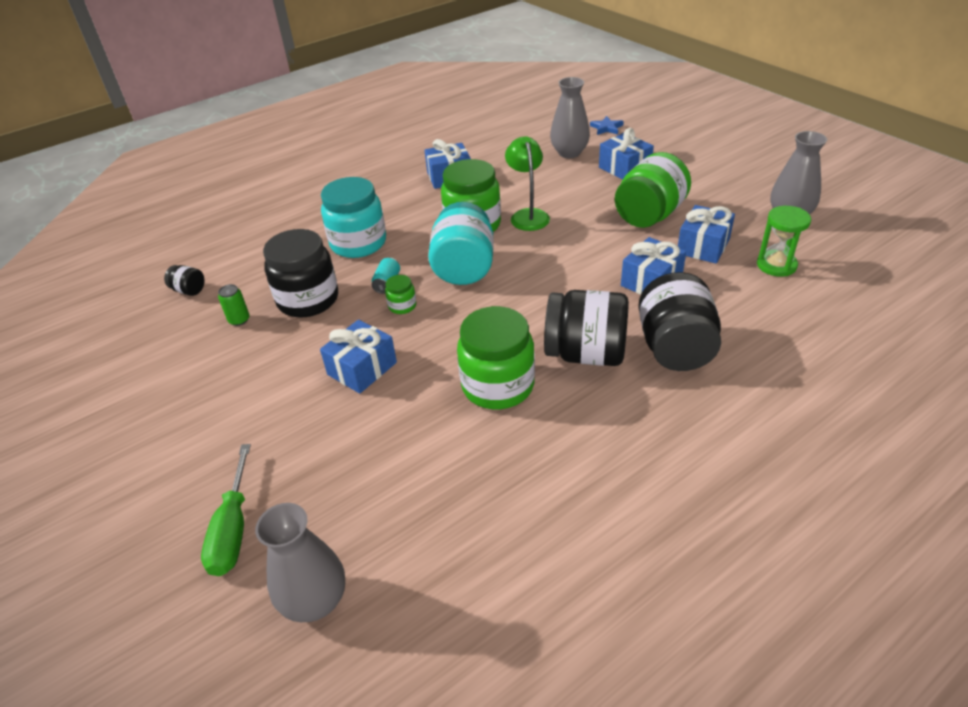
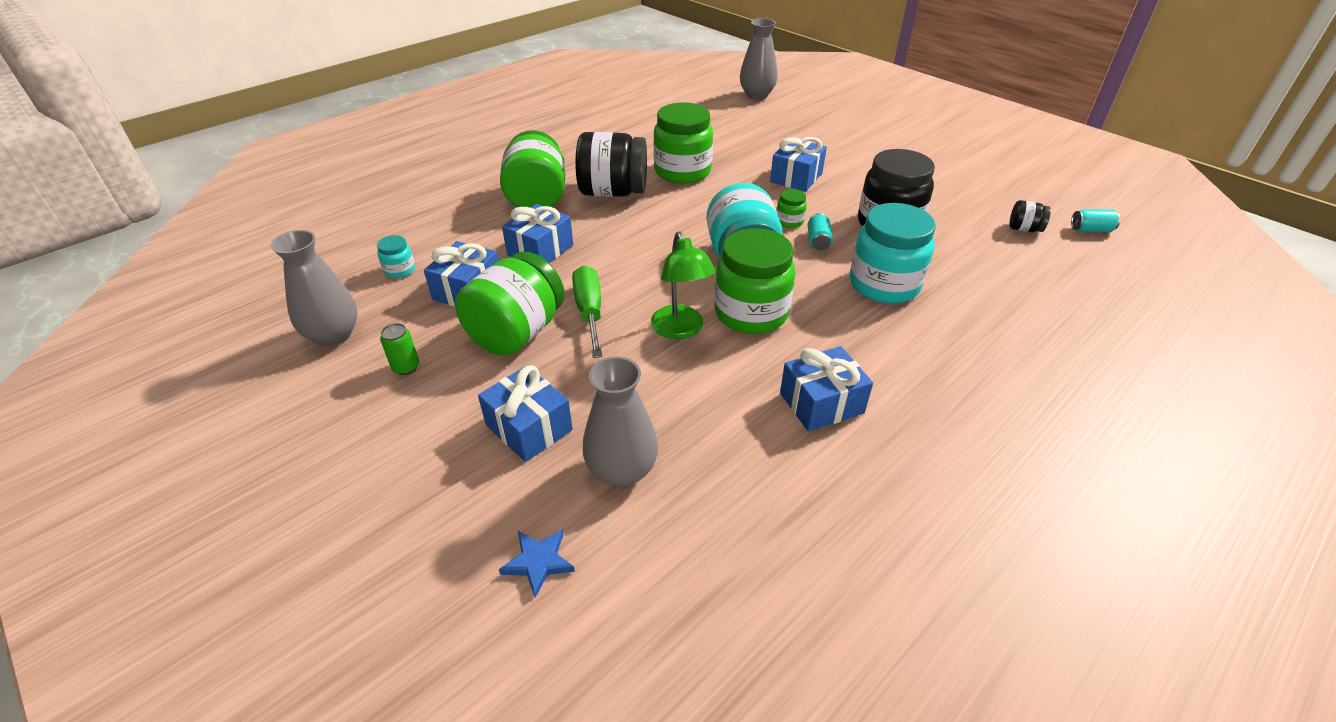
camera: 170 degrees right, 0 degrees up
(131, 288) = (1091, 230): none -> turquoise can
(233, 529) = (821, 111): green screwdriver -> green screwdriver (589, 312)
(239, 320) = (939, 206): green can -> green can (406, 367)
(675, 348) = (537, 198): black jar -> green jar
(776, 265) = (400, 270): green hourglass -> turquoise jar

